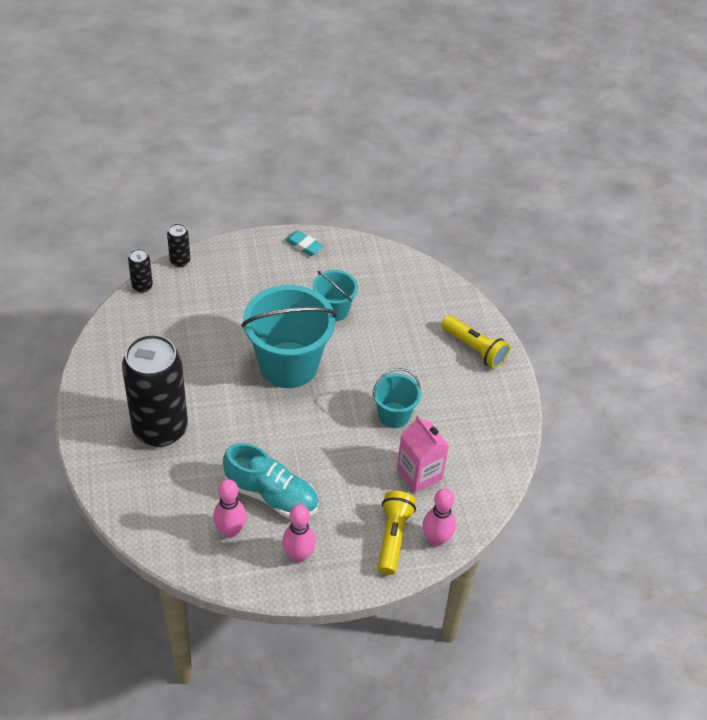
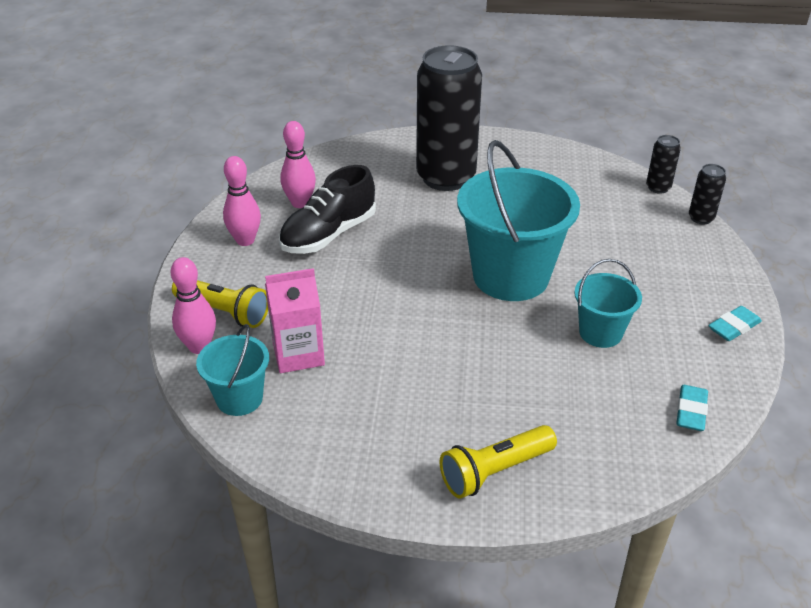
camera: 110 degrees right, 10 degrees down
(271, 495) = (328, 234): turquoise shoe -> black shoe
(389, 265) = (691, 411): none -> turquoise eraser
(394, 415) = (399, 352): turquoise bucket -> turquoise bucket (239, 398)

